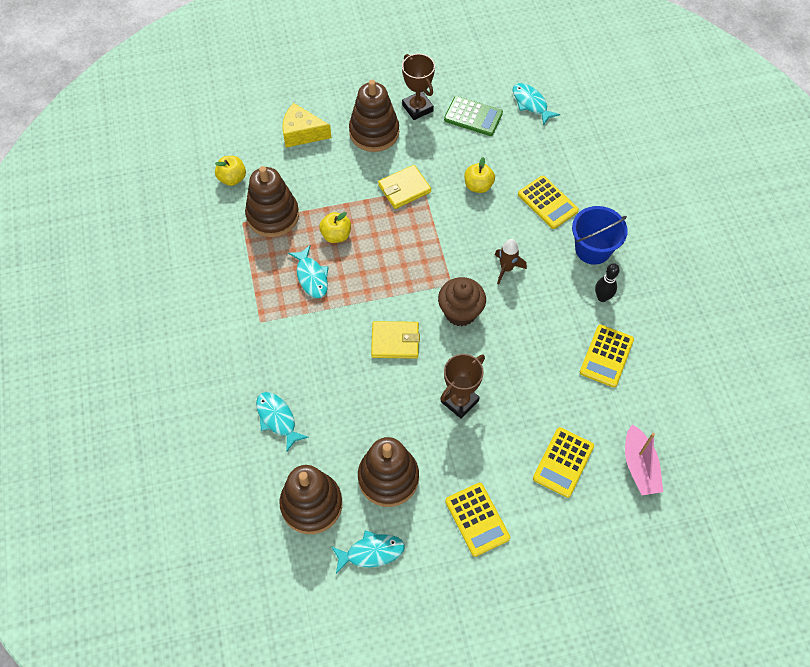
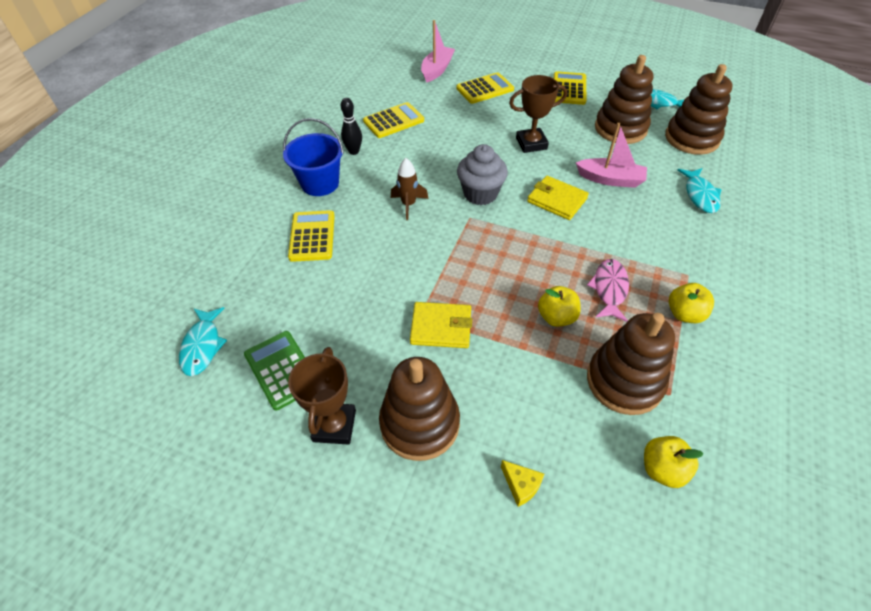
camera: 145 degrees left, 10 degrees down
(302, 133) = (521, 485): yellow cheese -> yellow cheese, size x0.54
(311, 277) = (609, 289): turquoise fish -> pink fish
(363, 393) = (610, 179): none -> pink boat
(460, 312) = (480, 194): brown cupcake -> grey cupcake
(478, 186) = (360, 287): yellow apple -> yellow apple (684, 314)

